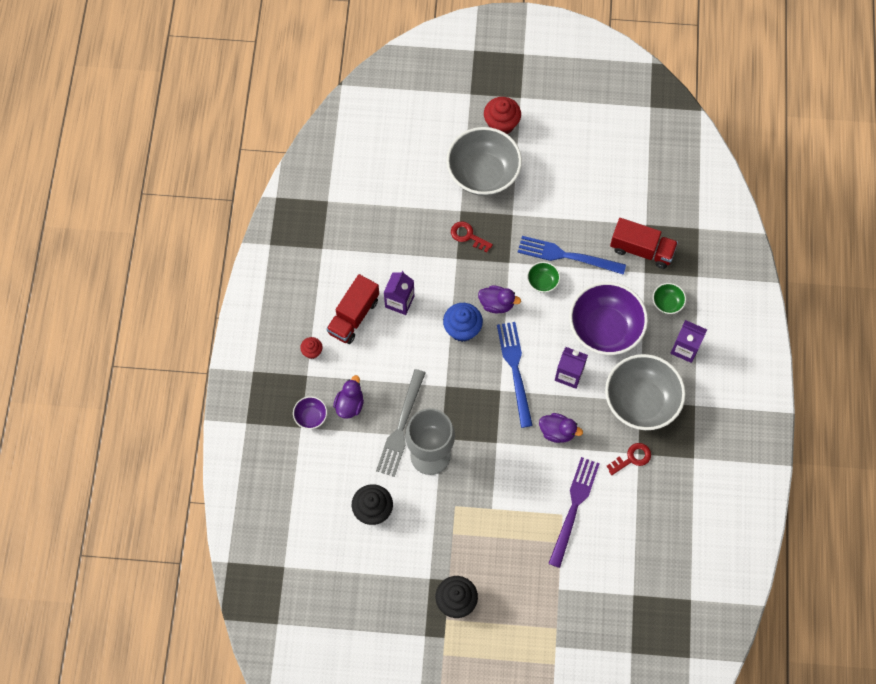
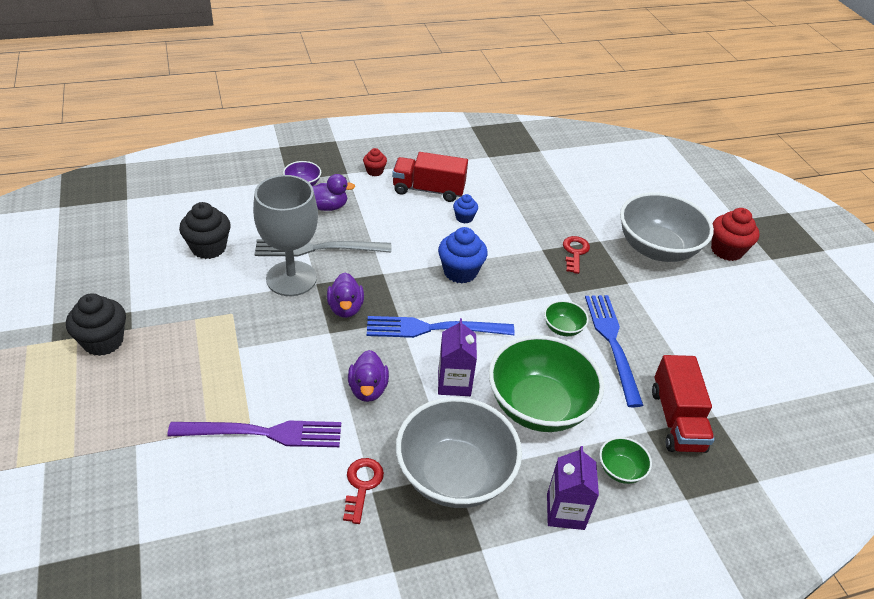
camera: 65 degrees right, 25 degrees down
(399, 301) = (464, 218): purple carton -> blue cupcake
(496, 304) = (508, 293): purple duck -> purple duck (345, 308)
(515, 370) = (433, 328): blue fork -> blue fork turned 150 degrees counterclockwise
(605, 329) = (539, 406): purple bowl -> green bowl
(632, 458) = (362, 485): red key -> red key turned 120 degrees counterclockwise

